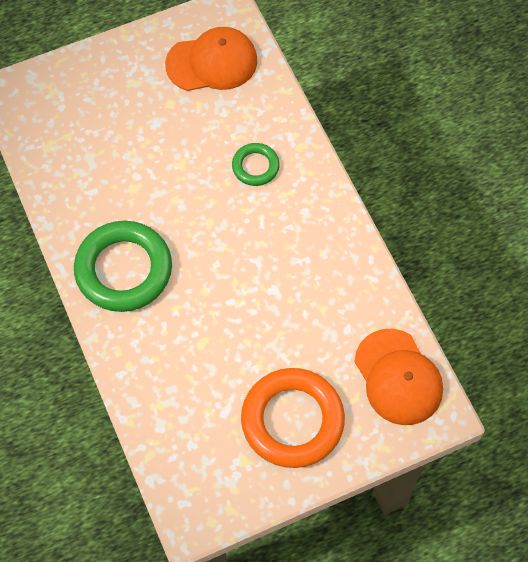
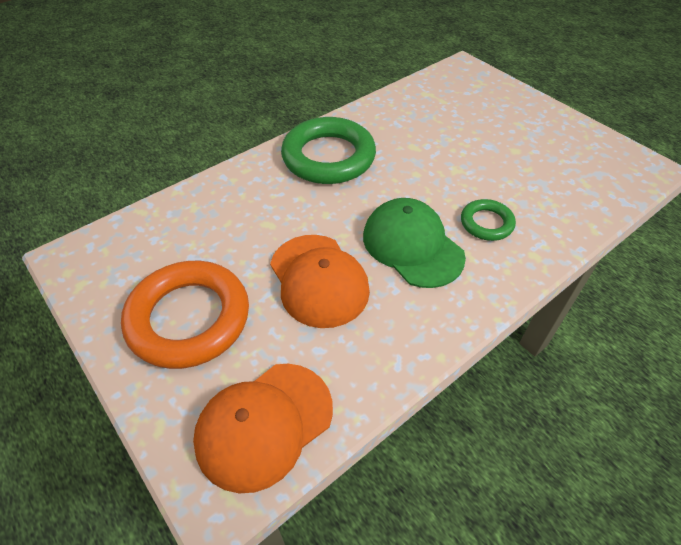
camera: 75 degrees right, 15 degrees down
(212, 62) = (581, 168): orange cap -> orange cap (318, 280)
(264, 232) = (412, 246): none -> green cap

